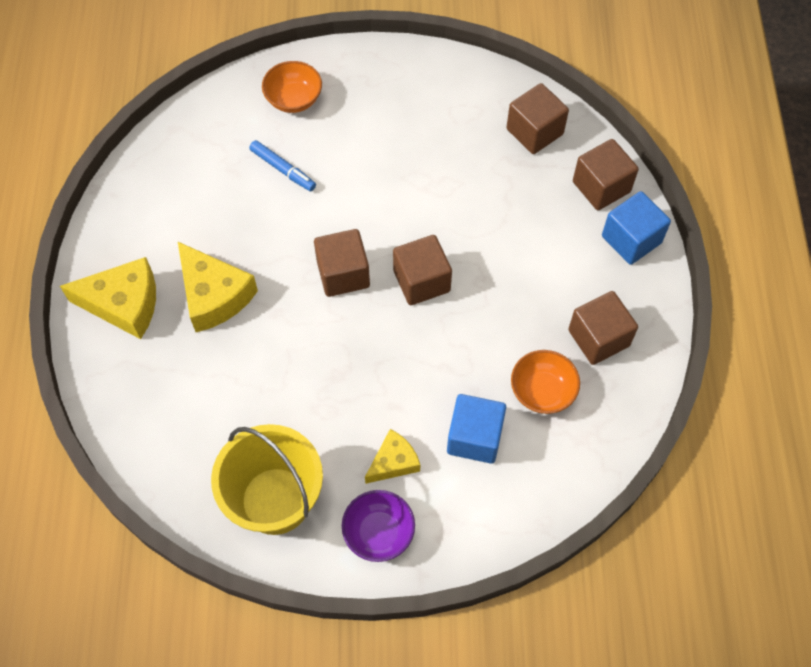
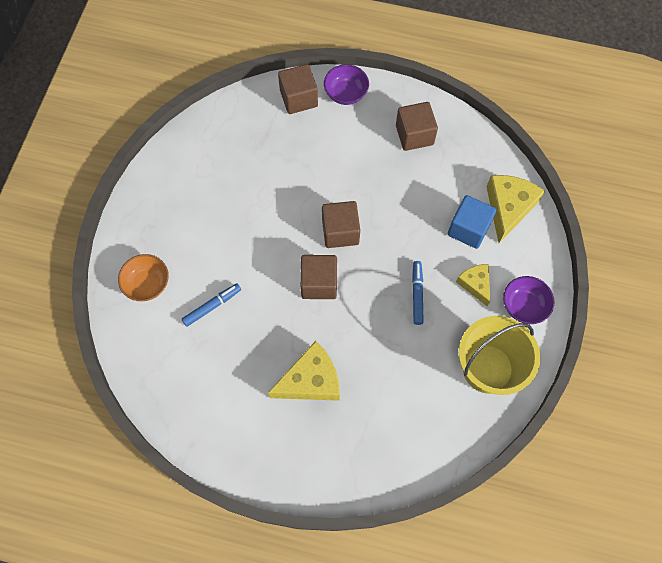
camera: 75 degrees left, 5 degrees up
(124, 304) = (299, 452): yellow cheese -> yellow cheese (508, 208)
(359, 391) = (417, 294): none -> blue marker
(534, 132) = (238, 125): brown cube -> none
(542, 391) = (444, 179): orange bowl -> none
(631, 239) = (346, 93): blue cube -> purple bowl

